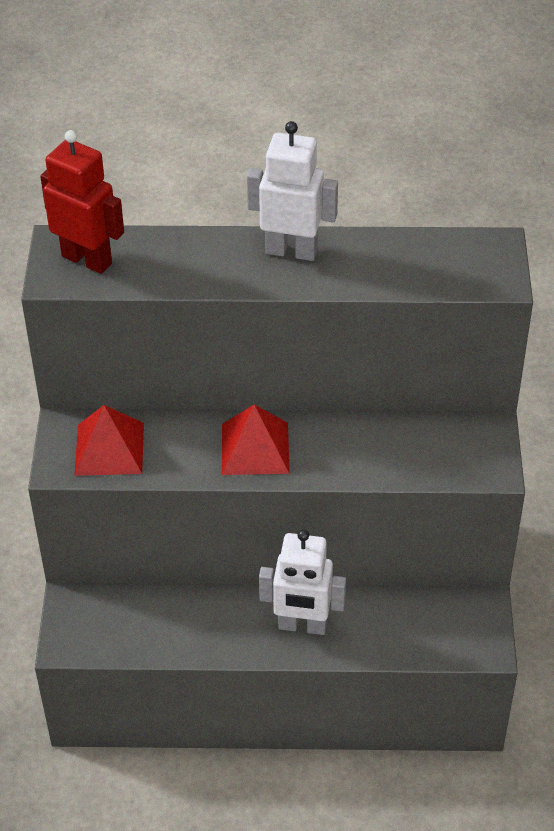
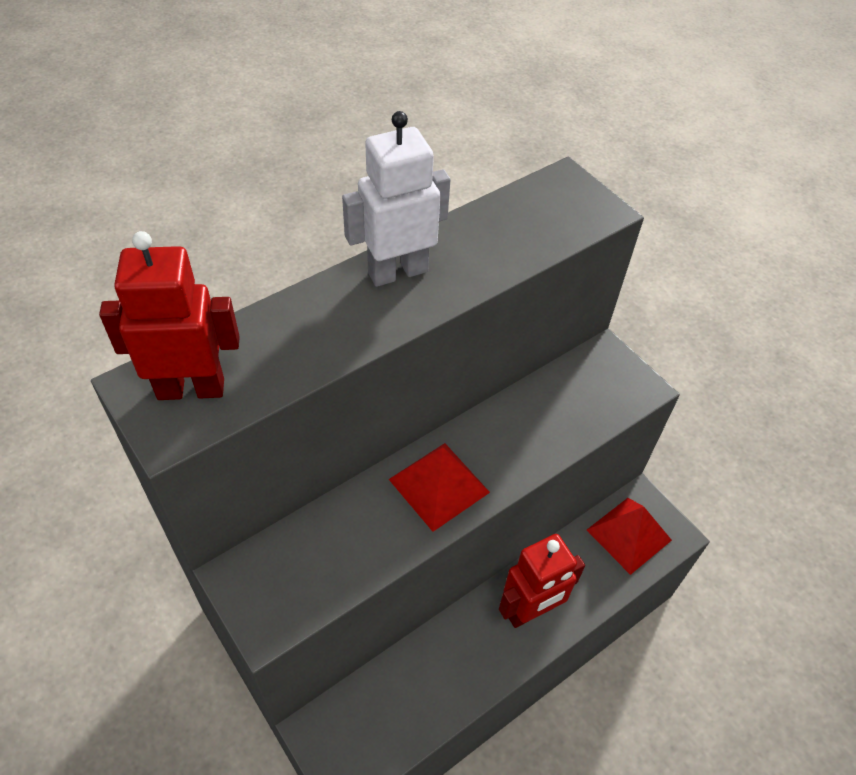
camera: 40 degrees left, 5 degrees up
(109, 449) = (303, 572): red pyramid -> red pyramid (629, 535)
(302, 626) = (530, 611): white robot -> red robot

